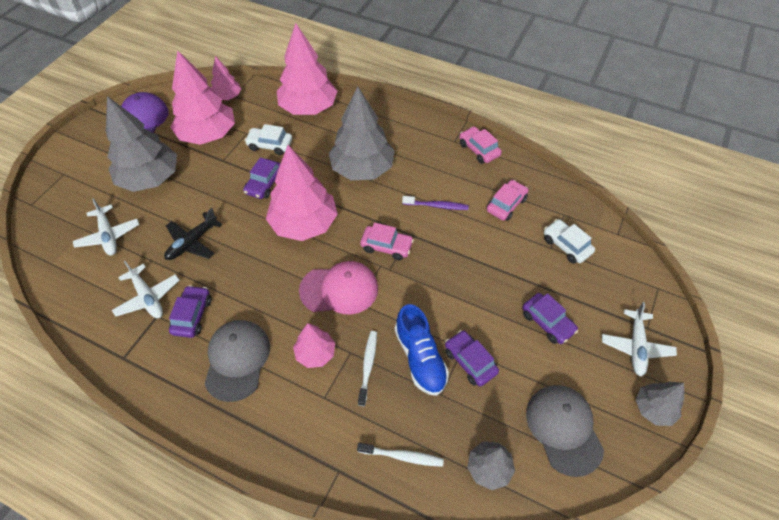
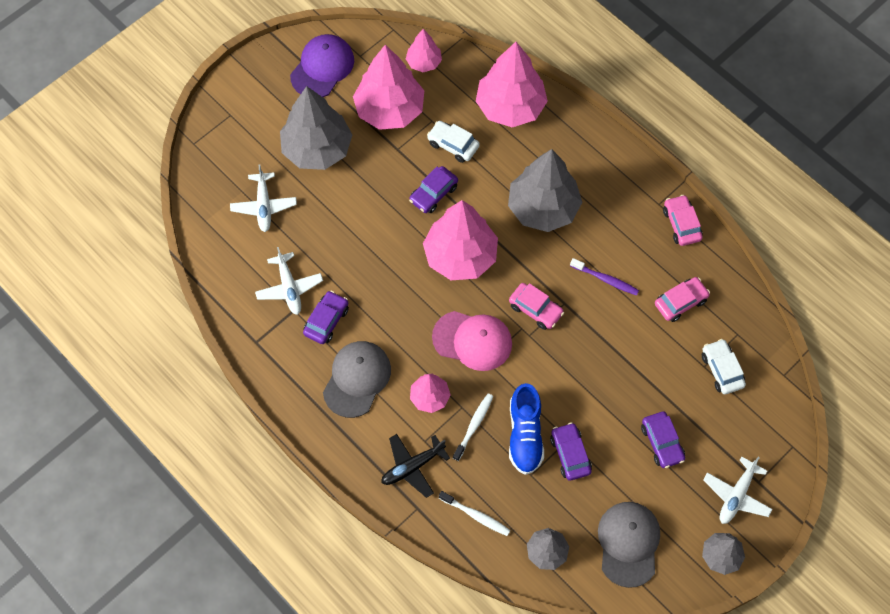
camera: 20 degrees right, 10 degrees up
(192, 242) = (343, 241): black plane -> black plane (412, 467)

